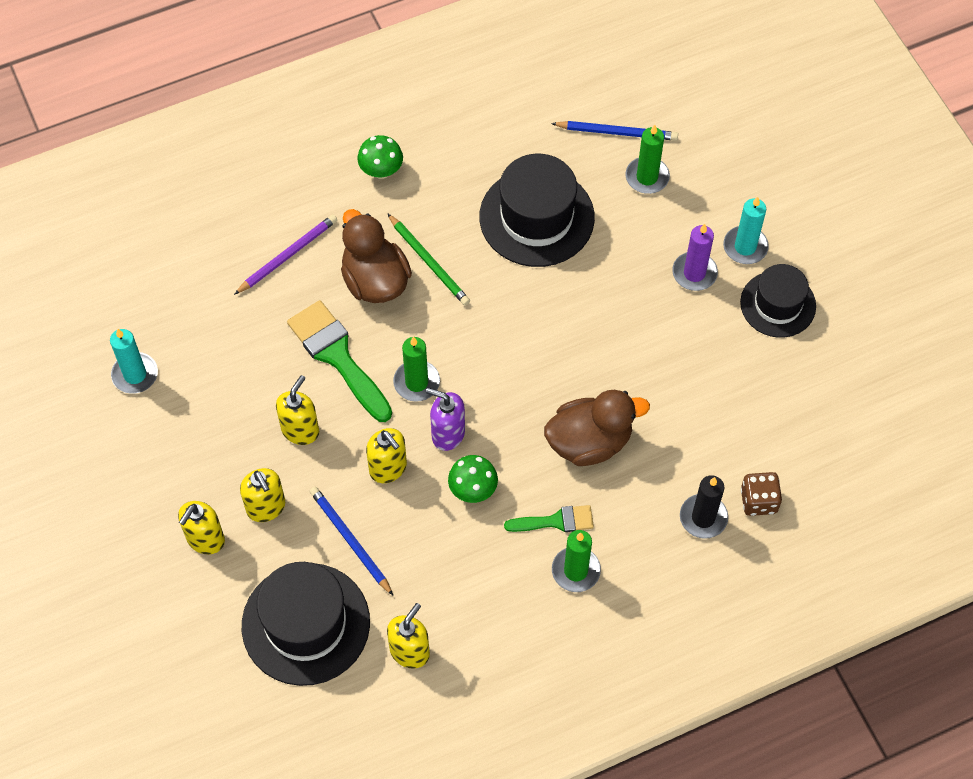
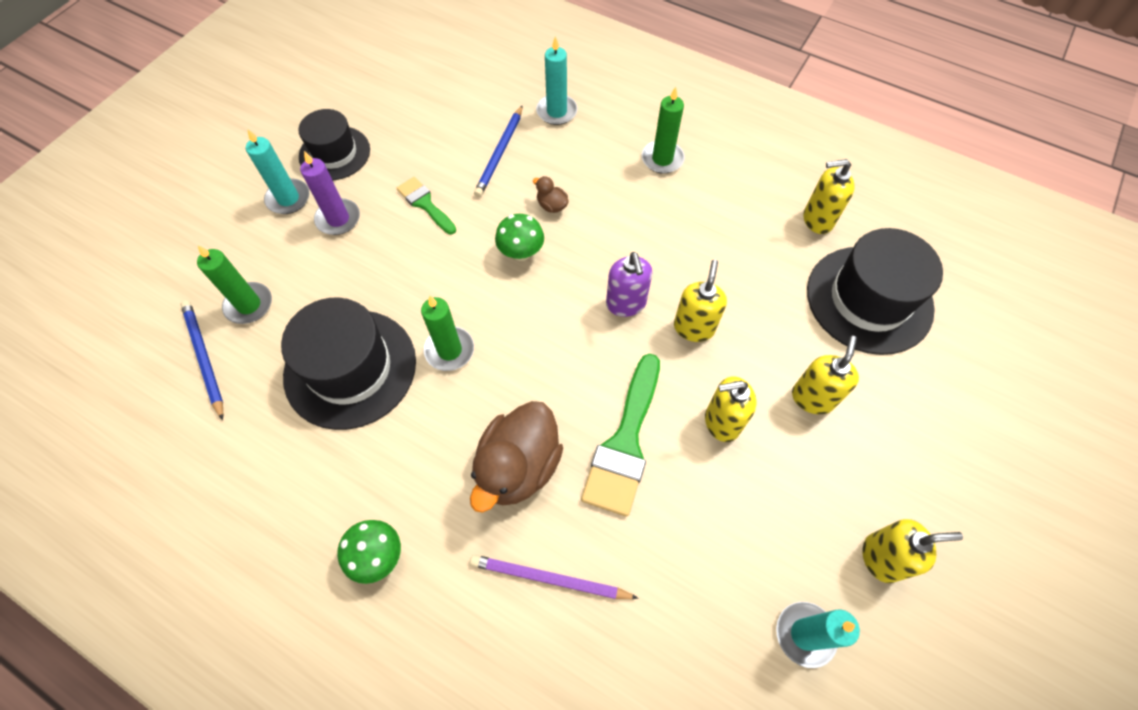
camera: 125 degrees left, 0 degrees up
(205, 539) = (885, 426): yellow soap dispenser -> yellow soap dispenser (881, 558)
(350, 540) = (778, 314): blue pencil -> blue pencil (500, 153)
(416, 382) = (598, 358): green candle -> green candle (449, 350)
(429, 262) = (463, 431): green pencil -> none
(473, 489) = (658, 257): green mushroom -> green mushroom (521, 252)
(556, 521) = (635, 190): green brush -> green brush (425, 204)
(589, 442) = (552, 205): brown duck -> brown duck, size x0.42
(703, 517) = (556, 111): black candle -> turquoise candle
(758, 501) = (517, 90): brown dice -> none

